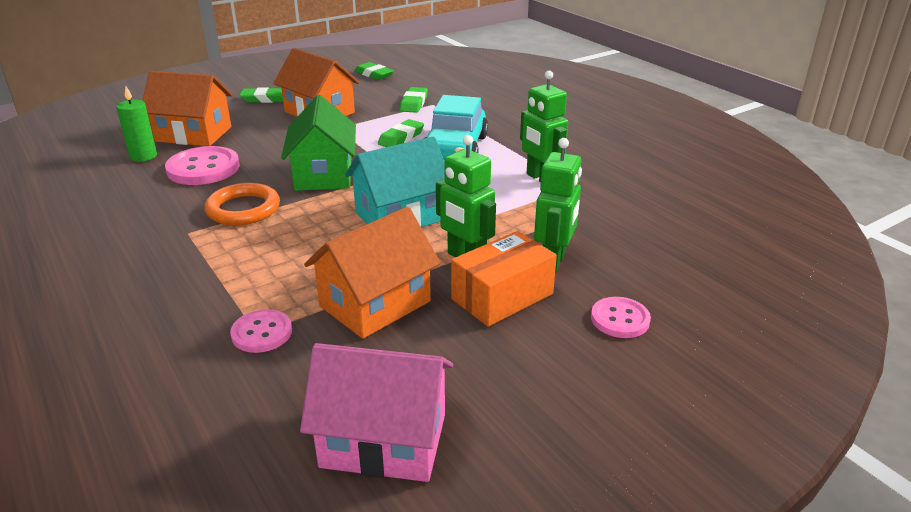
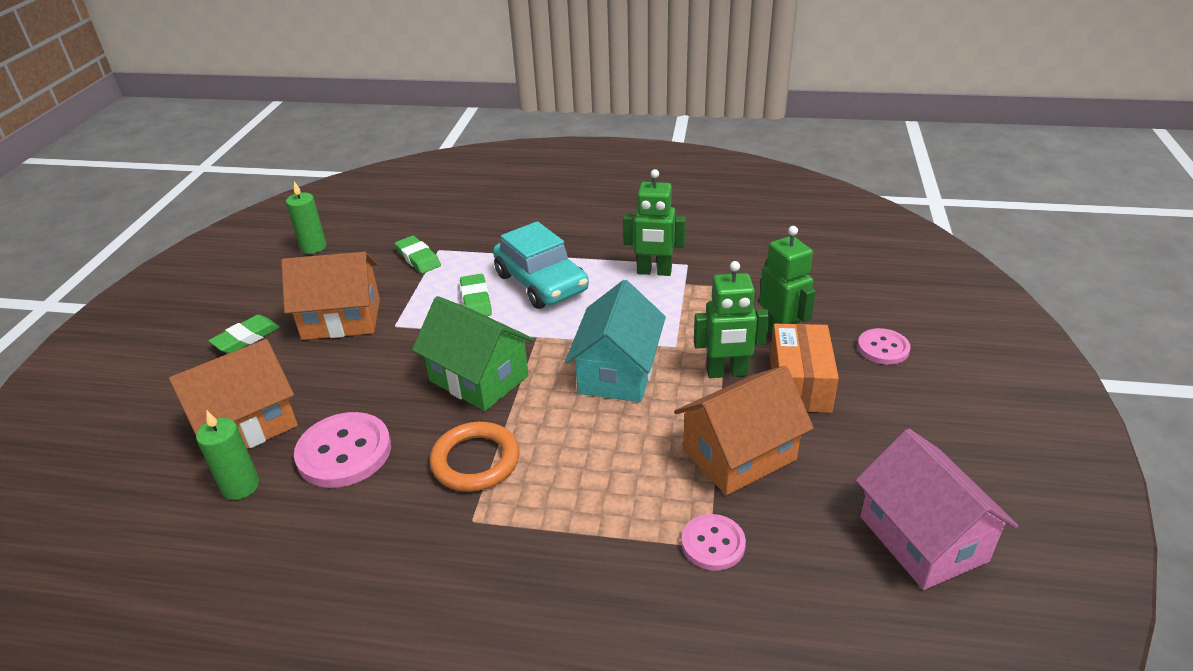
camera: 45 degrees left, 5 degrees up
(373, 74) = (313, 247): green eraser -> green candle
(375, 304) = (739, 455): orange house -> orange house turned 60 degrees clockwise
(384, 440) = (922, 538): pink house -> pink house turned 75 degrees counterclockwise

